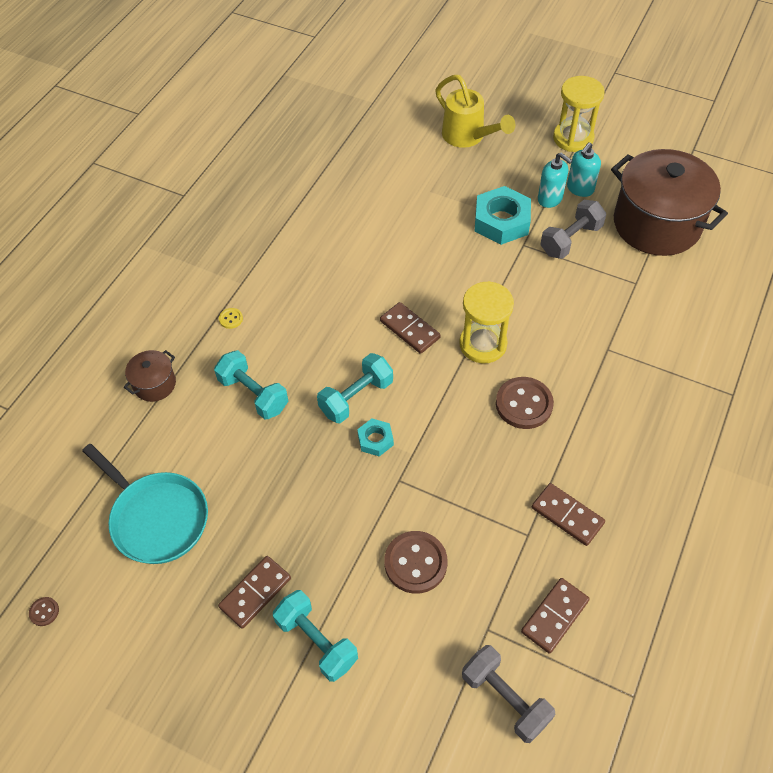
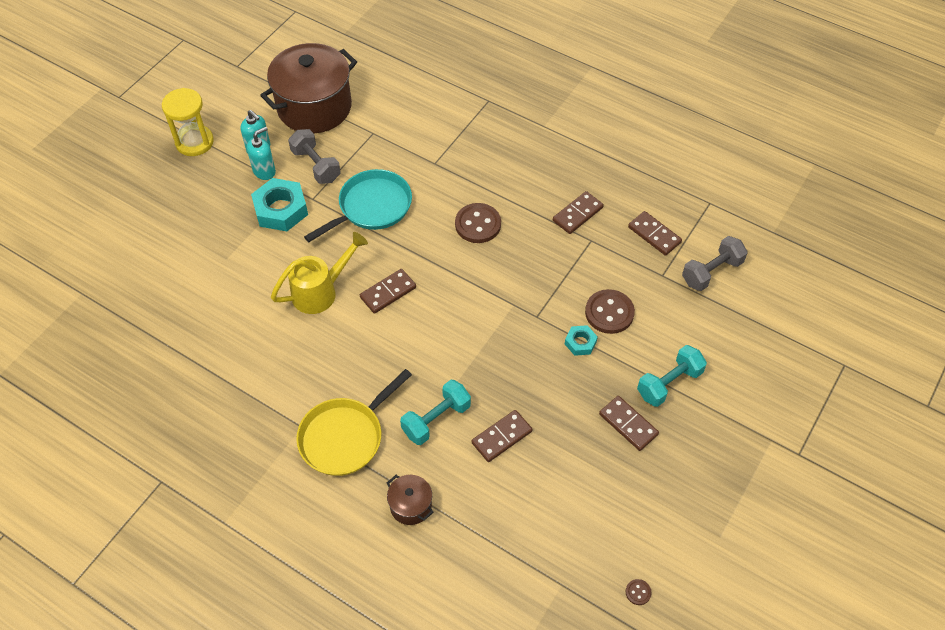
camera: 85 degrees left, 0 degrees up
(156, 518) = (555, 501): turquoise pan -> turquoise pan (371, 207)
(231, 319) = (345, 437): yellow button -> yellow pan
(234, 458) = (501, 437): none -> brown domino
(356, 397) = (453, 339): turquoise dumbbell -> none
(375, 440) = (497, 329): turquoise nut -> turquoise nut (580, 343)
(468, 137) = (163, 219): yellow watering can -> yellow watering can (320, 291)
(483, 344) = (414, 242): yellow hourglass -> none

